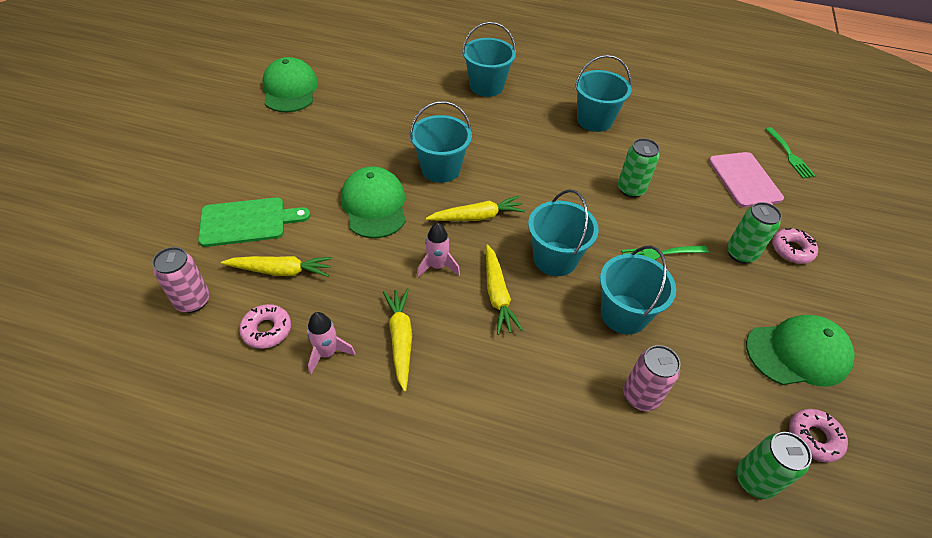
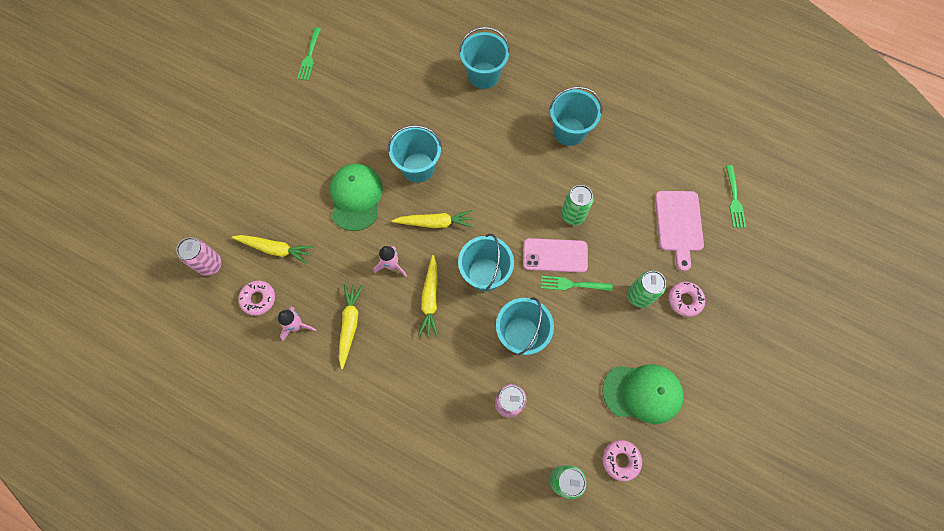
camera: 15 degrees right, 20 degrees up
(247, 222) = (256, 198): green cutting board -> none
(290, 89) = (309, 56): green cap -> green fork
(628, 229) = (555, 255): none -> pink phone

